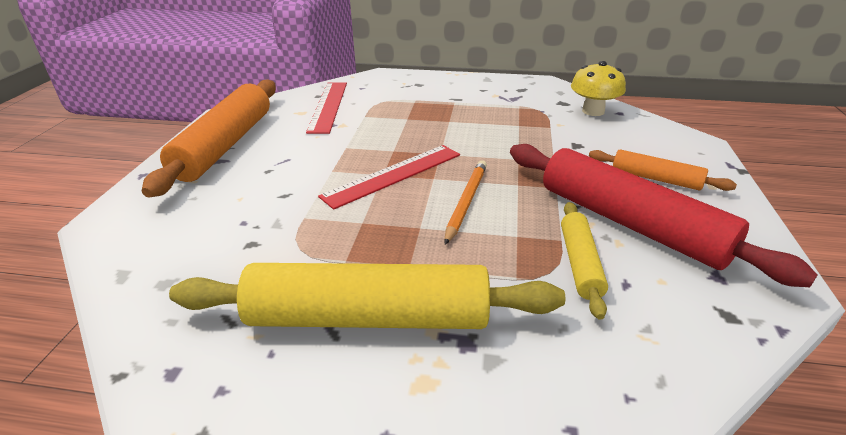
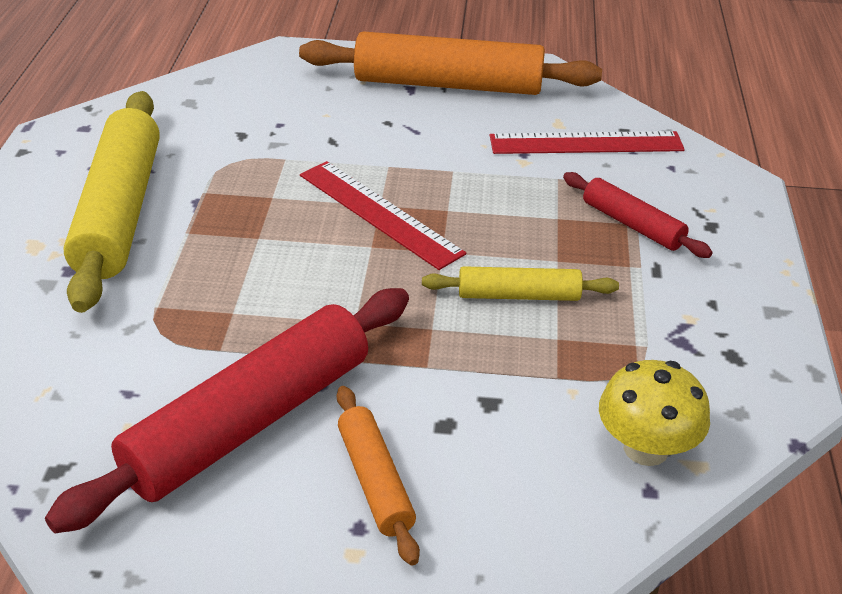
camera: 85 degrees right, 5 degrees up
(416, 101) = (632, 224): none -> red rolling pin
(466, 202) = (311, 274): orange pencil -> none
(580, 263) = (171, 360): yellow rolling pin -> yellow rolling pin (518, 295)
(655, 179) = (375, 481): orange rolling pin -> orange rolling pin turned 45 degrees counterclockwise

